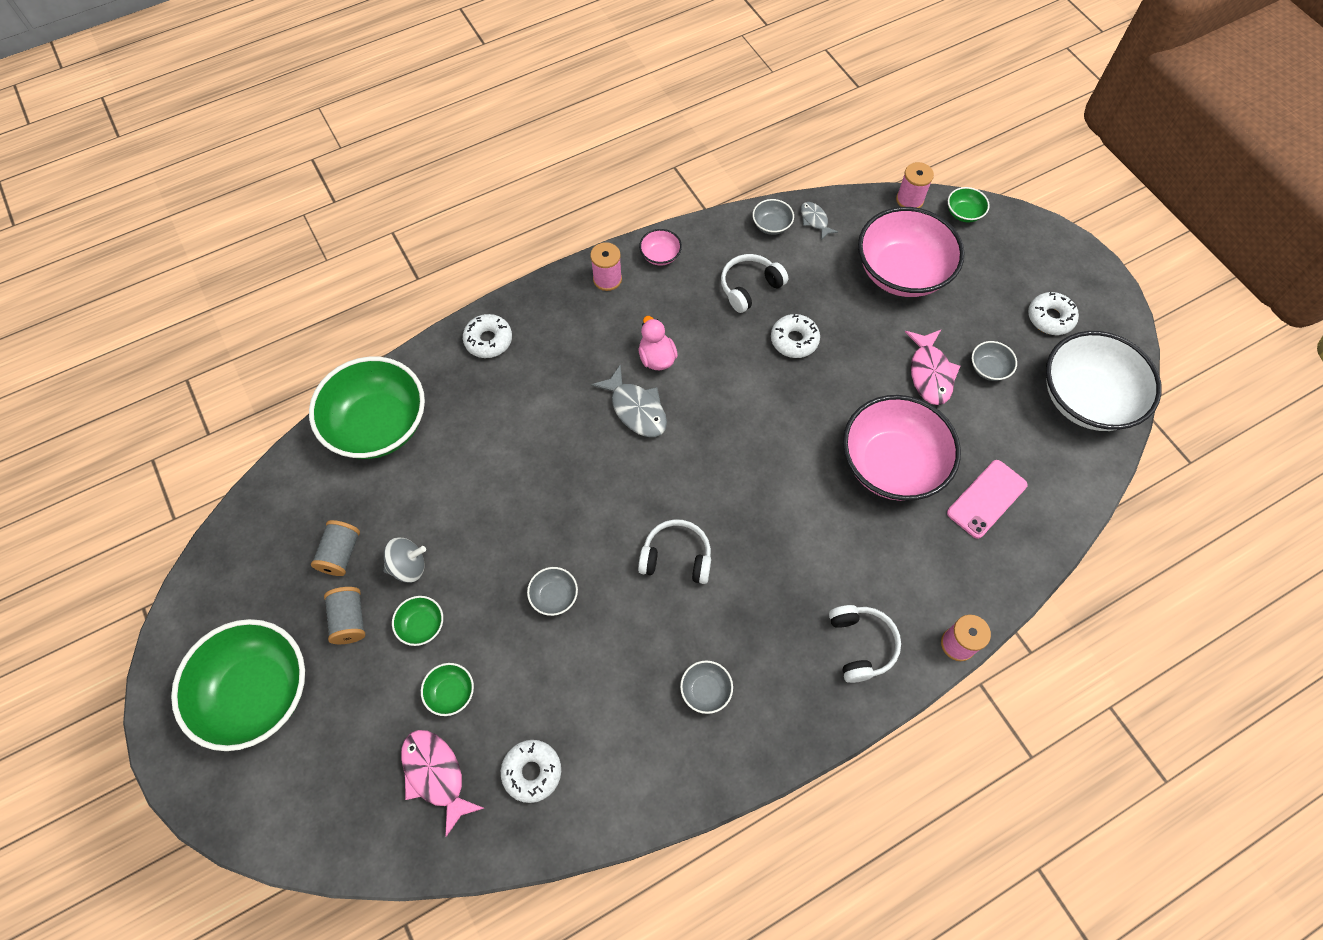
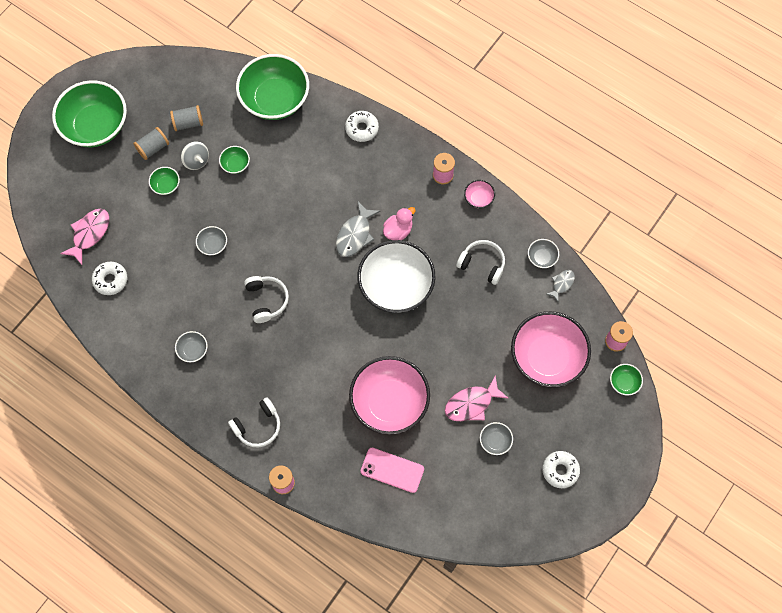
camera: 65 degrees right, 5 degrees up
(451, 693) = (135, 219): green bowl -> green bowl (235, 164)
(794, 340) = (454, 308): white donut -> none
(1086, 399) = (502, 513): white bowl -> white bowl (396, 286)

